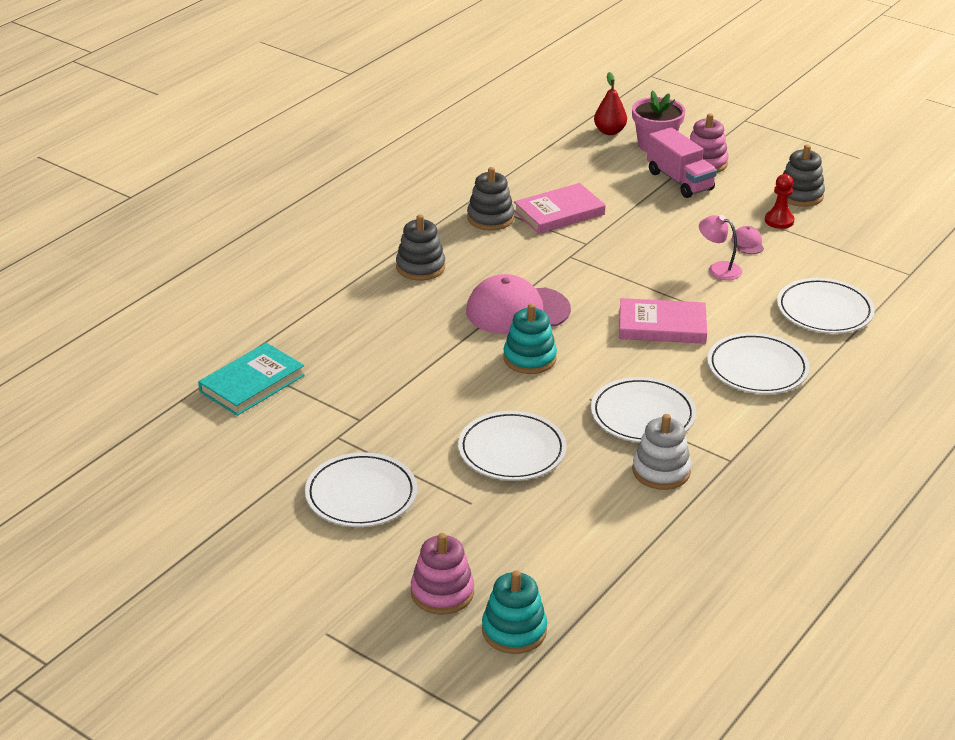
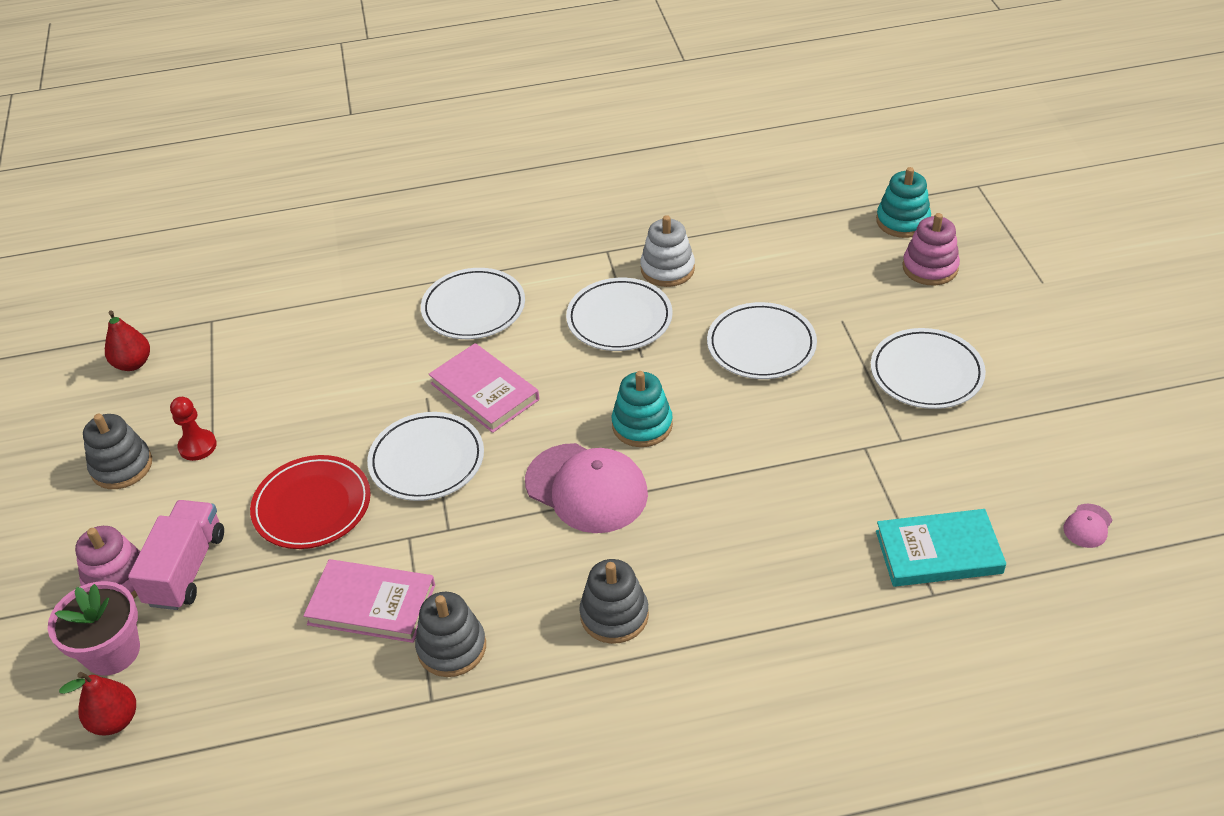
camera: 135 degrees left, 10 degrees up
(663, 230) = (312, 506): none -> red plate
(718, 269) = (343, 423): pink lamp -> none
(747, 243) = (269, 437): pink cap -> pink cap (1087, 526)
(824, 311) = (336, 327): white plate -> white plate (427, 460)
(902, 233) = (133, 363): none -> red pear

